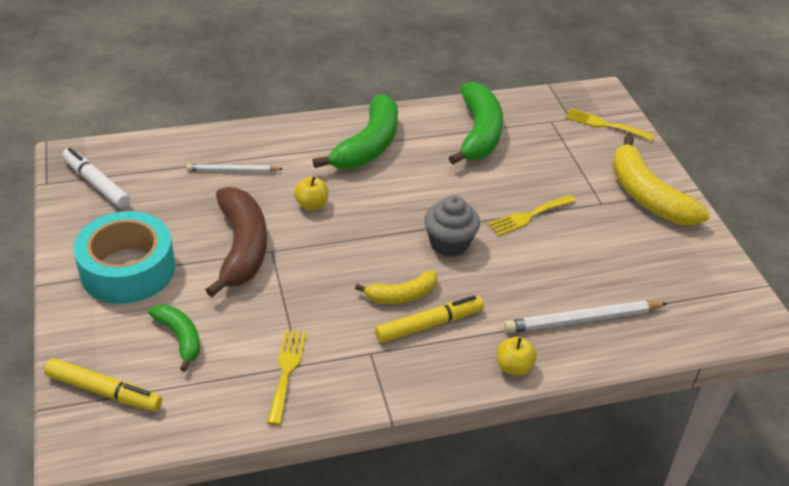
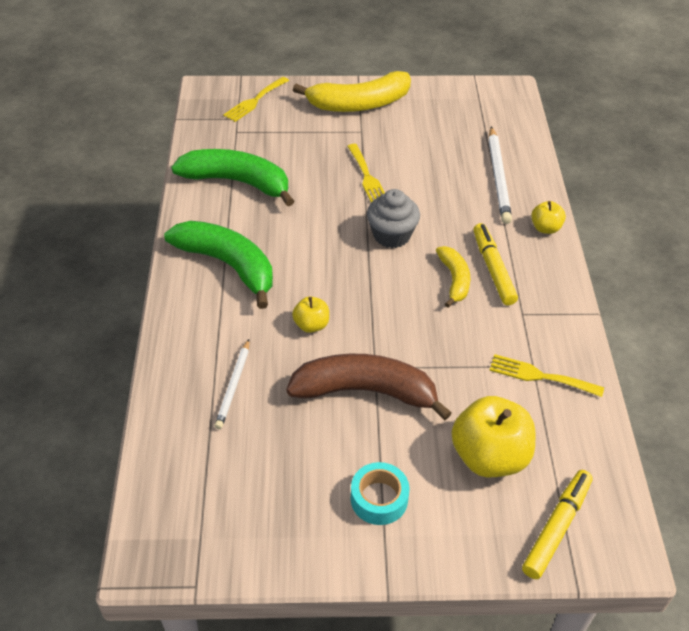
camera: 75 degrees left, 5 degrees up
(96, 183) = (215, 526): white marker -> none
(127, 269) = (379, 499): turquoise tape -> turquoise tape, size x0.54
(180, 338) = (489, 456): green banana -> yellow apple

